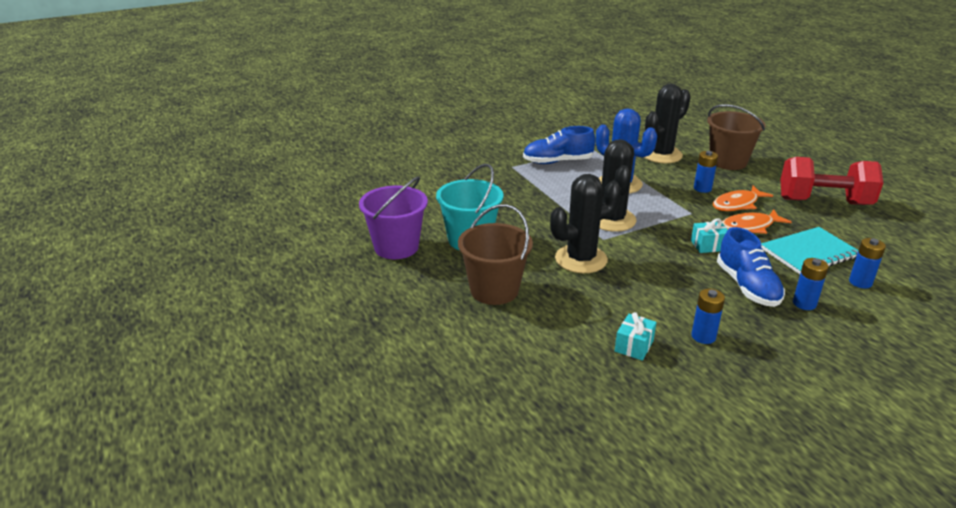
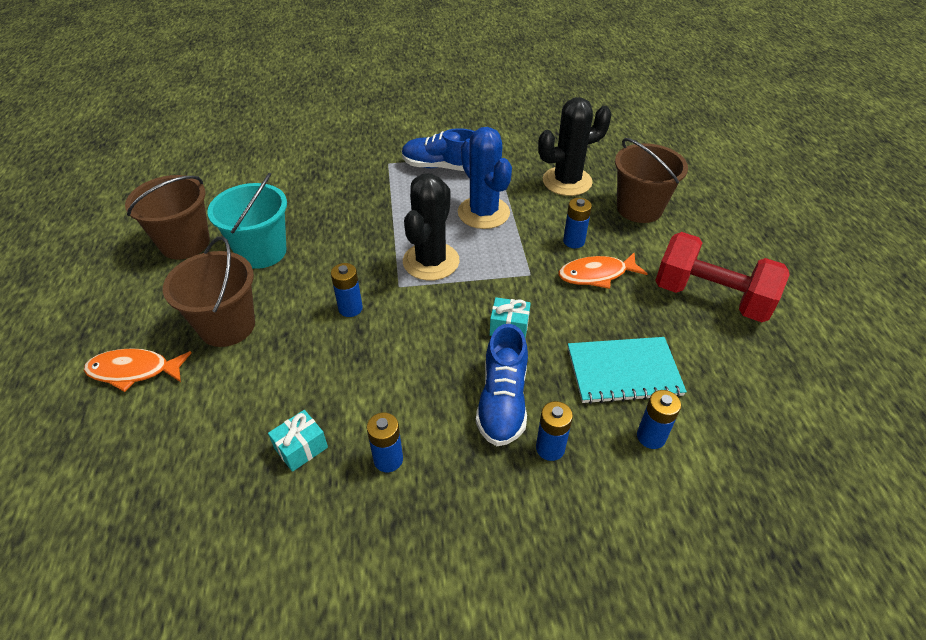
camera: 20 degrees right, 15 degrees up
(396, 247) = (185, 243): purple bucket -> brown bucket
(581, 259) = (350, 308): black cactus -> blue battery
(749, 227) = (582, 312): orange fish -> orange fish (134, 371)

